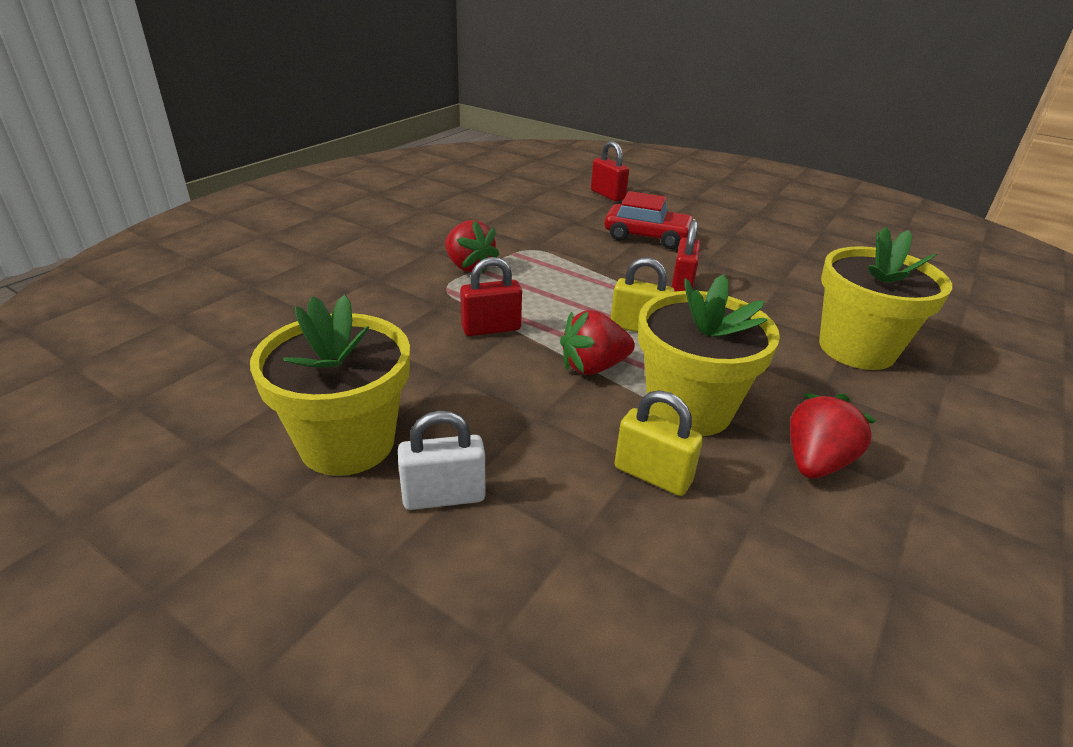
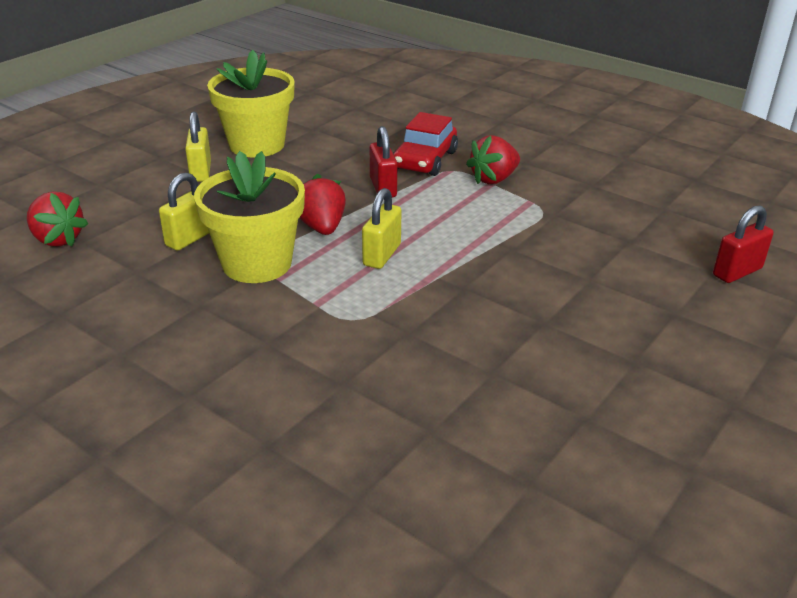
camera: 95 degrees right, 0 degrees up
(444, 496) = (201, 172): white padlock -> yellow padlock
(647, 236) = (602, 286): red car -> red car (425, 160)
(681, 286) = (469, 292): red padlock -> none
(815, 462) = (174, 310): red strawberry -> red strawberry (58, 239)
(856, 349) = (332, 388): yellow flower pot -> none

